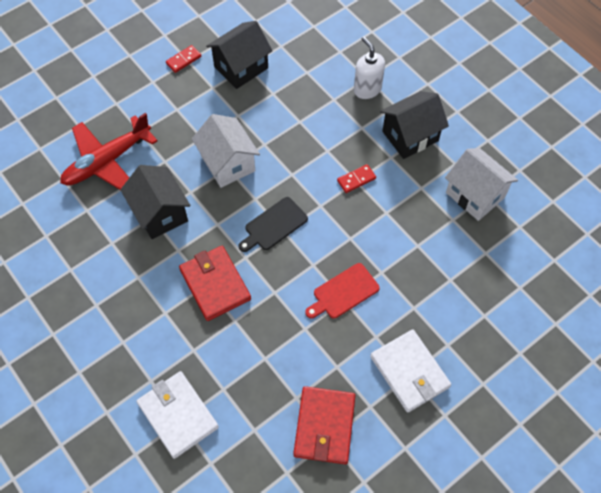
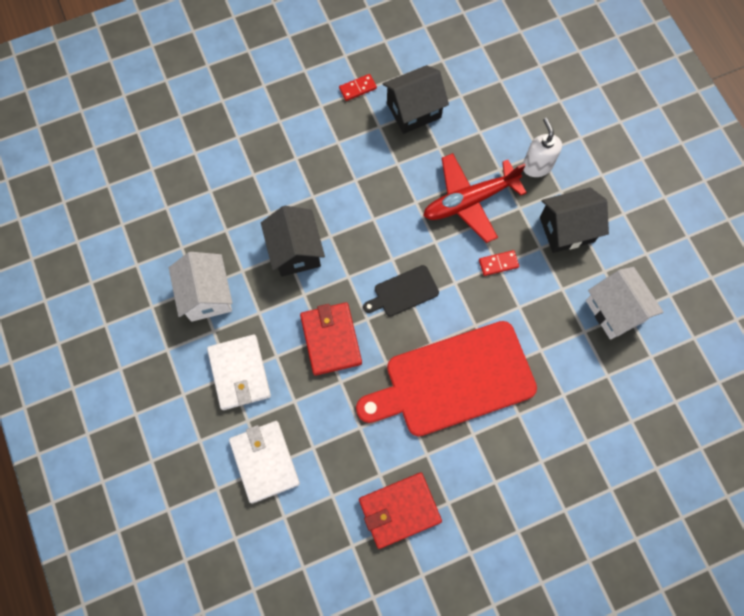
camera: 15 degrees right, 10 degrees up
(107, 162) = (256, 183): red plane -> red plane (469, 201)
(228, 163) = (374, 214): white house -> white house (207, 295)
(324, 426) = (399, 510): red wallet -> red wallet turned 45 degrees clockwise
(343, 292) = (453, 380): red cutting board -> red cutting board, size x2.25
(409, 372) = (496, 479): white wallet -> white wallet (239, 373)

